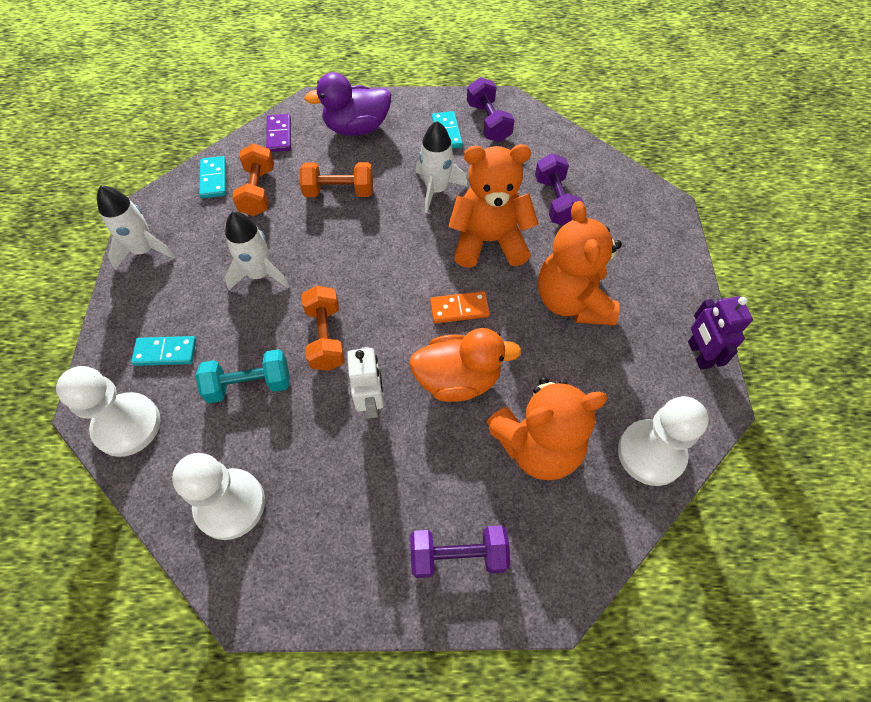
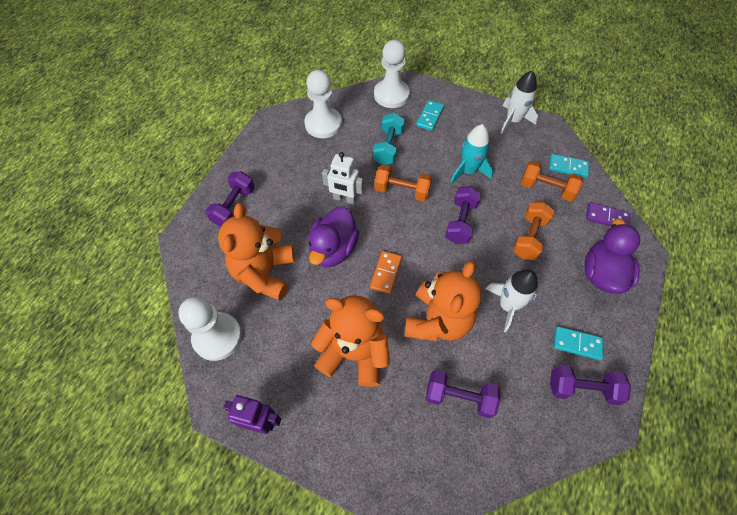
camera: 115 degrees right, 0 degrees up
(260, 274) = (468, 171): white rocket -> turquoise rocket
(347, 259) = (460, 222): none -> purple dumbbell
(458, 379) = (333, 249): orange duck -> purple duck

